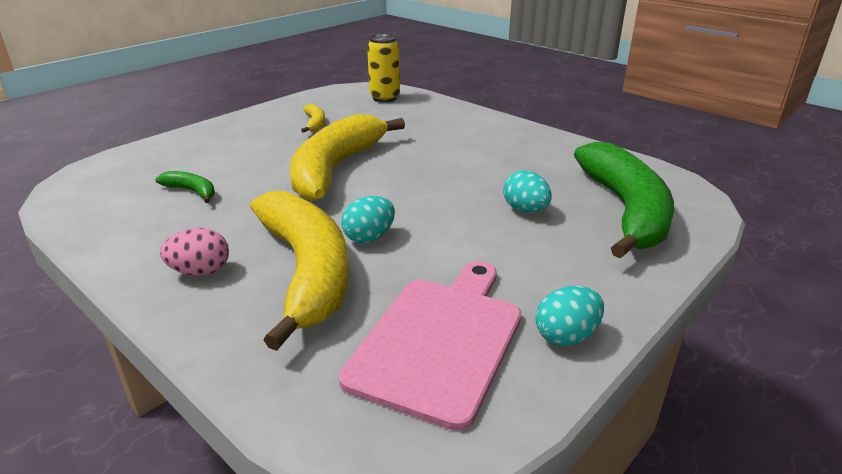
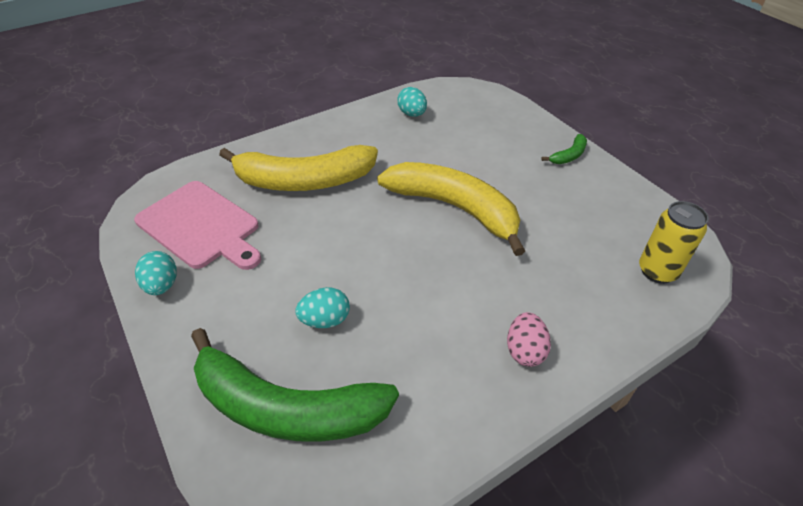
camera: 105 degrees right, 15 degrees up
(192, 191) = (437, 135): green banana -> green banana (569, 155)
(200, 271) = (327, 141): pink egg -> pink egg (525, 351)
(315, 123) = (569, 204): yellow banana -> none
(369, 237) = (330, 213): turquoise egg -> turquoise egg (412, 114)

